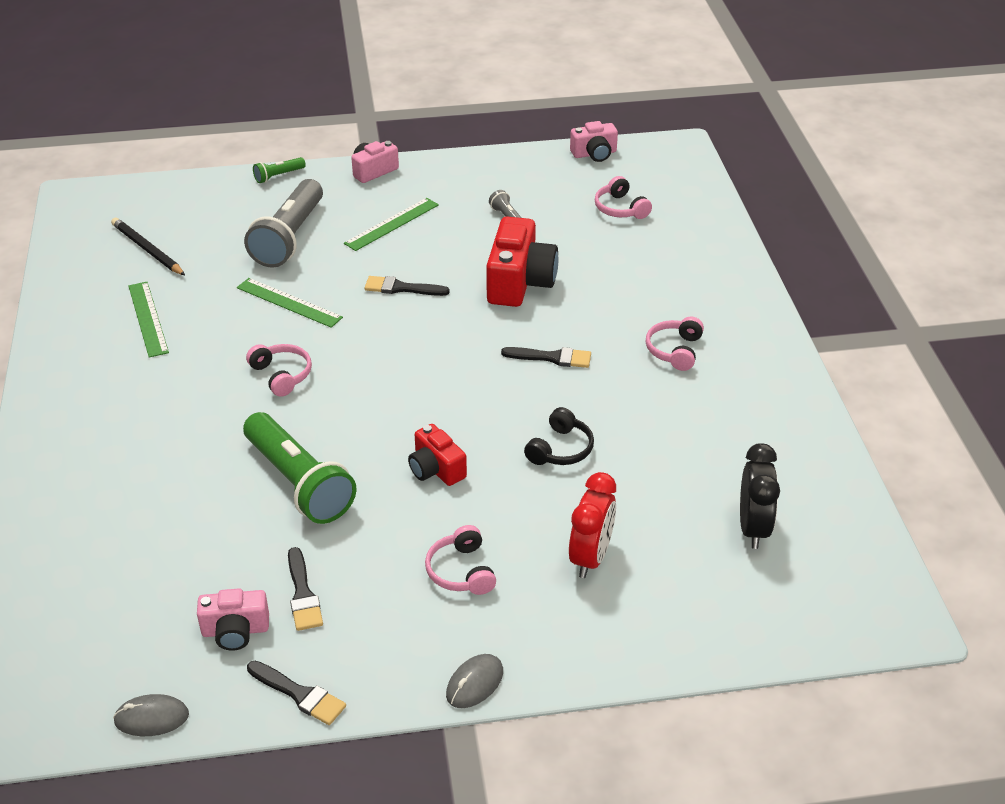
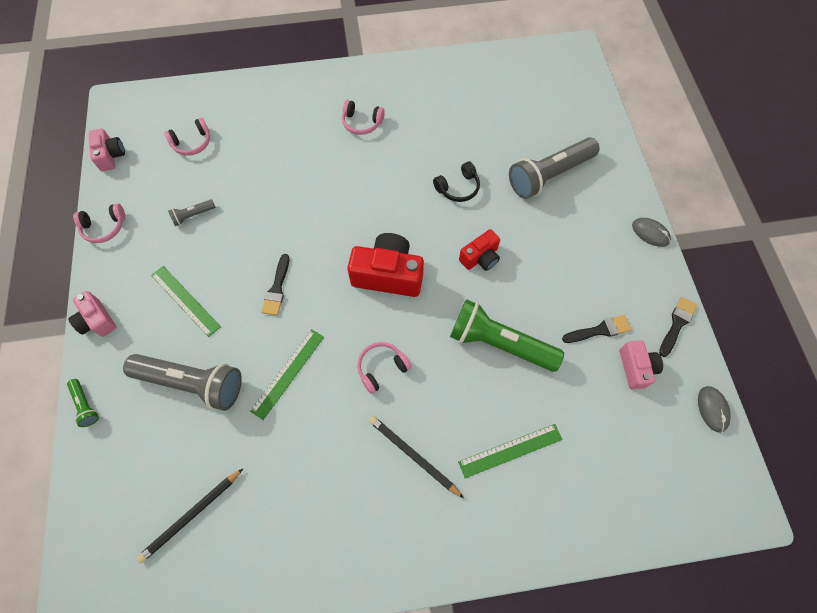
camera: 90 degrees left, 25 degrees up
(148, 319) = (301, 493): green ruler -> green ruler (510, 450)
(166, 401) = (413, 456): none -> black pencil
(299, 483) = (499, 343): green flashlight -> green flashlight turned 120 degrees counterclockwise
(461, 571) = (568, 241): pink headphones -> pink headphones (104, 227)
(519, 282) = (278, 208): red camera -> red camera (388, 274)
(552, 358) = (366, 190): black brush -> none
(560, 449) = (458, 188): black headphones -> black headphones turned 120 degrees clockwise
(591, 557) = (549, 175): red clock -> grey flashlight
(753, 528) = (518, 100): black clock -> none

